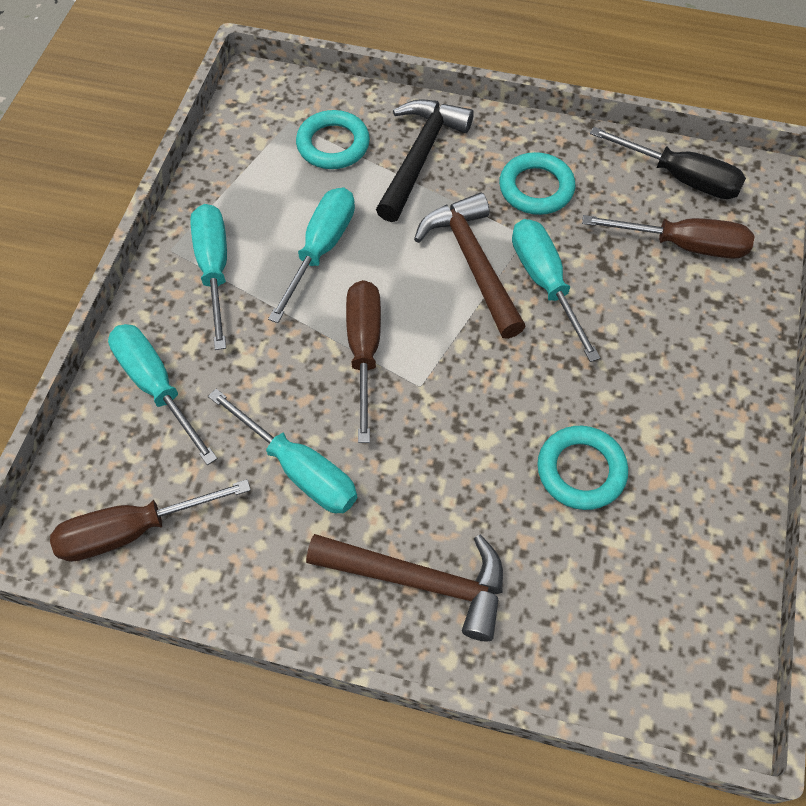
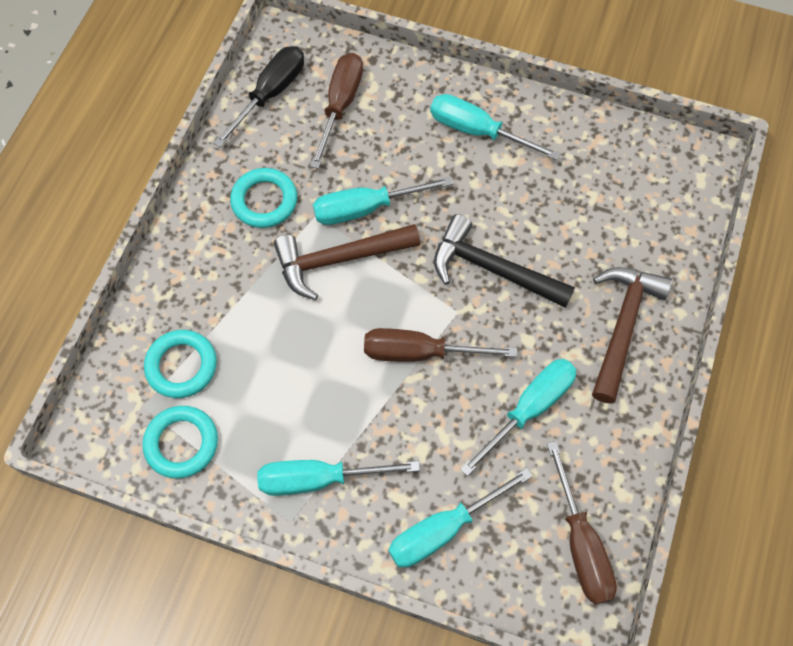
camera: 85 degrees left, 5 degrees up
(321, 249) = (308, 382): turquoise screwdriver -> turquoise screwdriver (477, 131)
(420, 156) = (211, 290): black hammer -> black hammer (492, 269)
(581, 470) = (537, 209): turquoise ring -> turquoise ring (181, 443)

